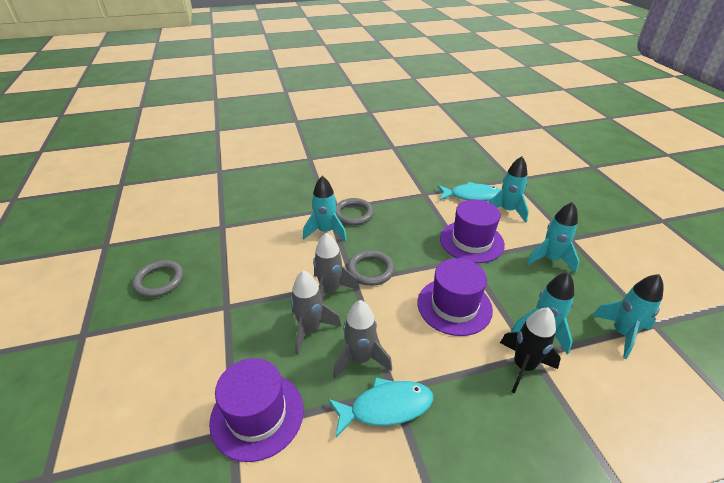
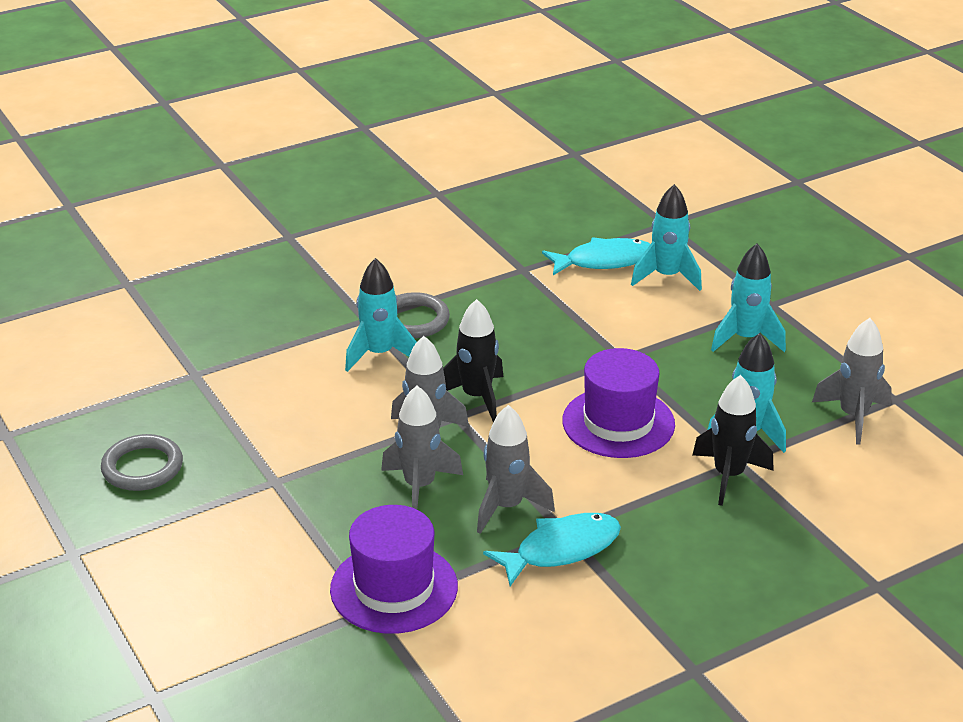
camera: 15 degrees left, 5 degrees down
(370, 270) = (476, 397): grey ring -> black rocket
(471, 241) = (621, 332): purple hat -> none
(621, 333) = (853, 416): turquoise rocket -> grey rocket

